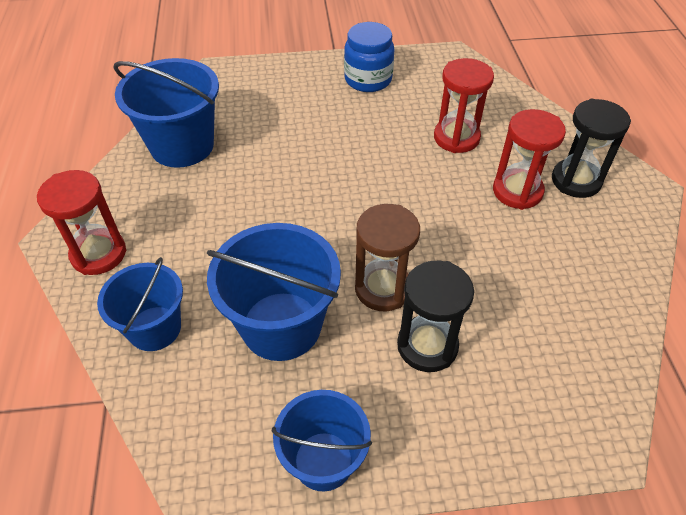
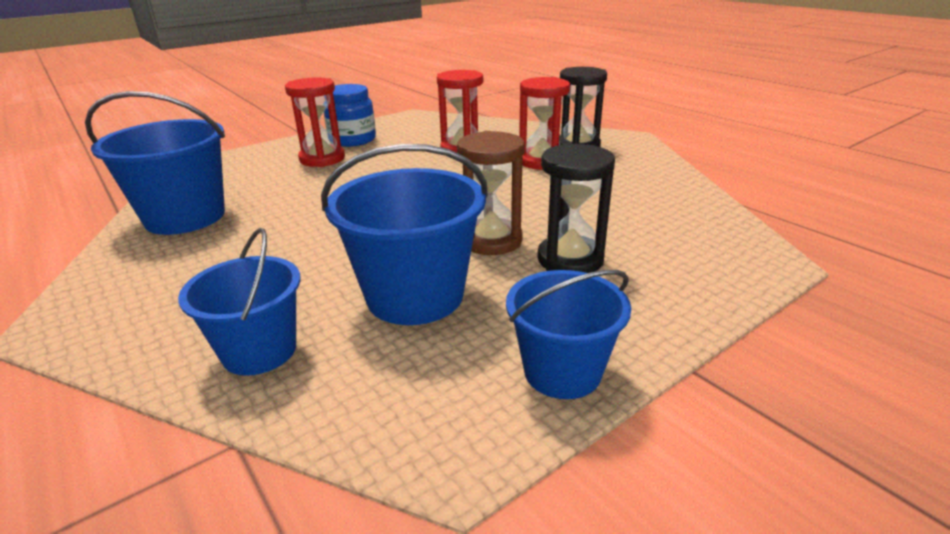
camera: 30 degrees left, 20 degrees down
(98, 254) = (129, 319): red hourglass -> red hourglass (322, 159)

